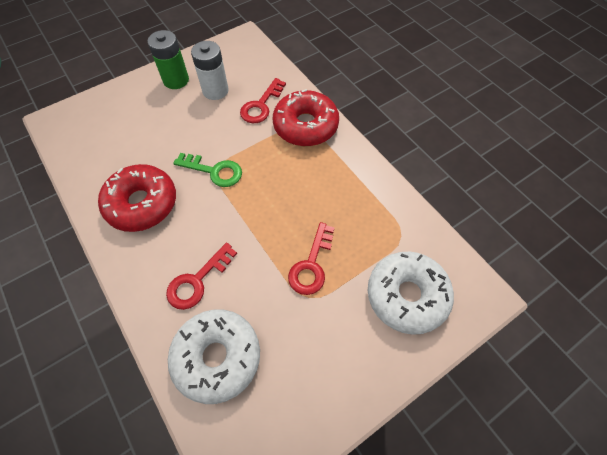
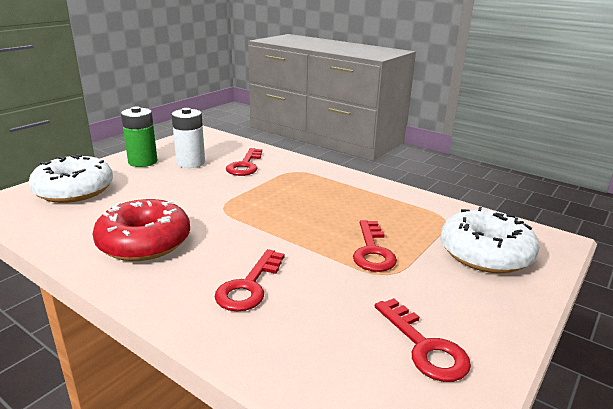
camera: 20 degrees left, 35 degrees down
(214, 171) = (220, 209): green key -> none
(217, 357) = (315, 342): white donut -> white donut (74, 190)
(291, 387) = (424, 346): none -> red key
(305, 126) = (299, 171): red donut -> none

